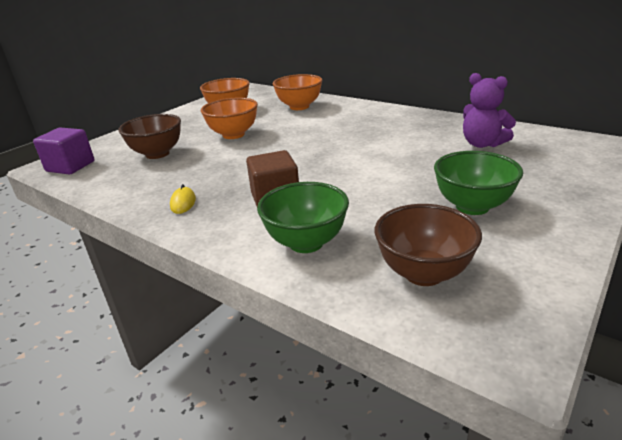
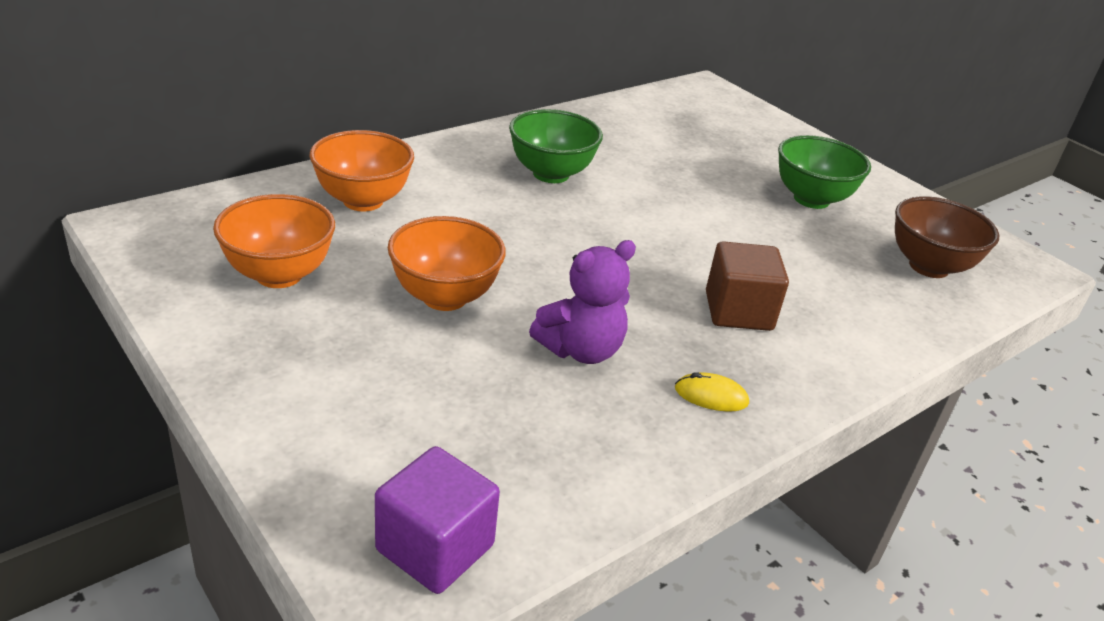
camera: 80 degrees left, 5 degrees up
(157, 154) = (467, 403): brown bowl -> none
(306, 243) = (859, 315): green bowl -> green bowl (551, 174)
(482, 144) = (659, 136): purple teddy bear -> purple teddy bear (581, 350)

